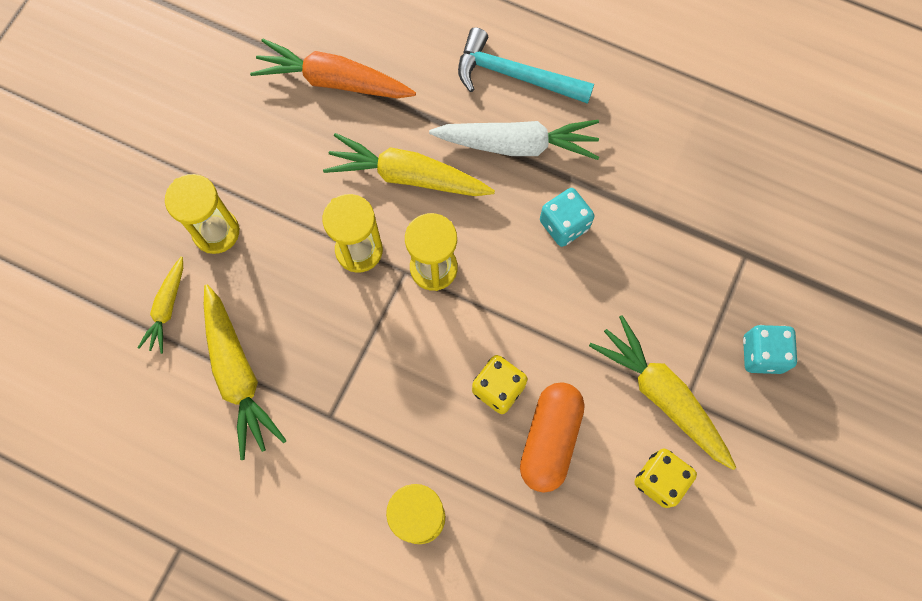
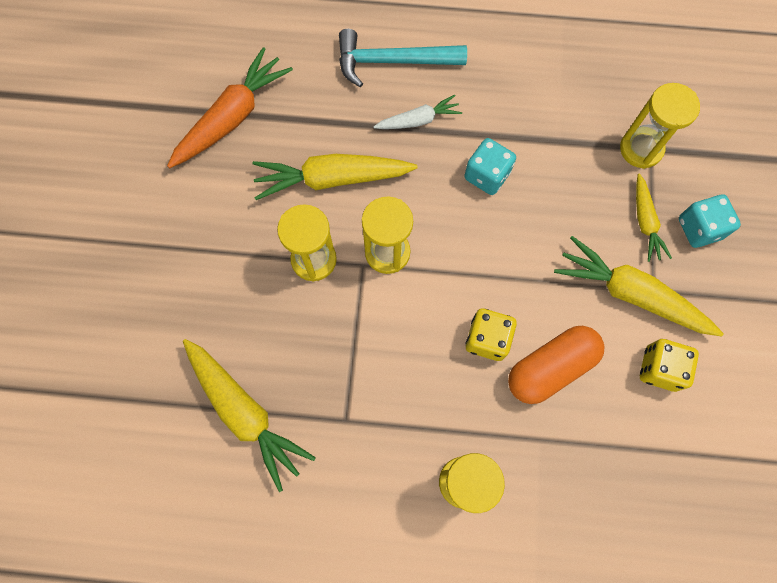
camera: 20 degrees left, 0 degrees up
(167, 308) = (153, 374): yellow carrot -> yellow carrot (645, 222)
(216, 232) = (174, 288): yellow hourglass -> yellow hourglass (641, 149)
(333, 81) = (232, 117): orange carrot -> orange carrot turned 135 degrees clockwise
(517, 145) = (418, 120): white carrot -> white carrot, size x0.57
(550, 439) = (551, 368): orange capsule -> orange capsule turned 60 degrees clockwise

